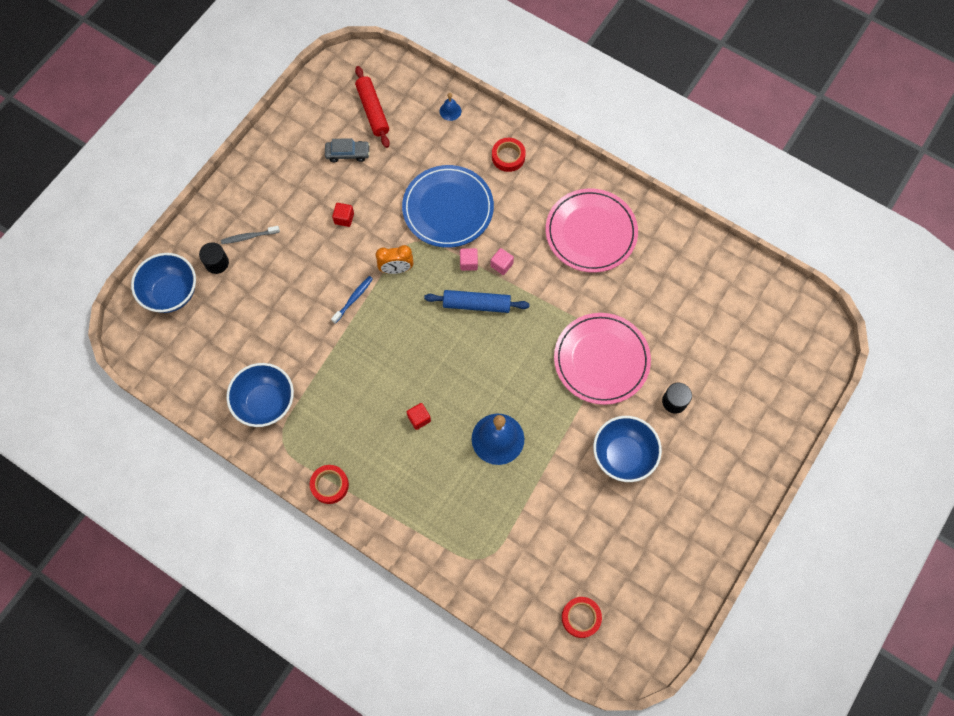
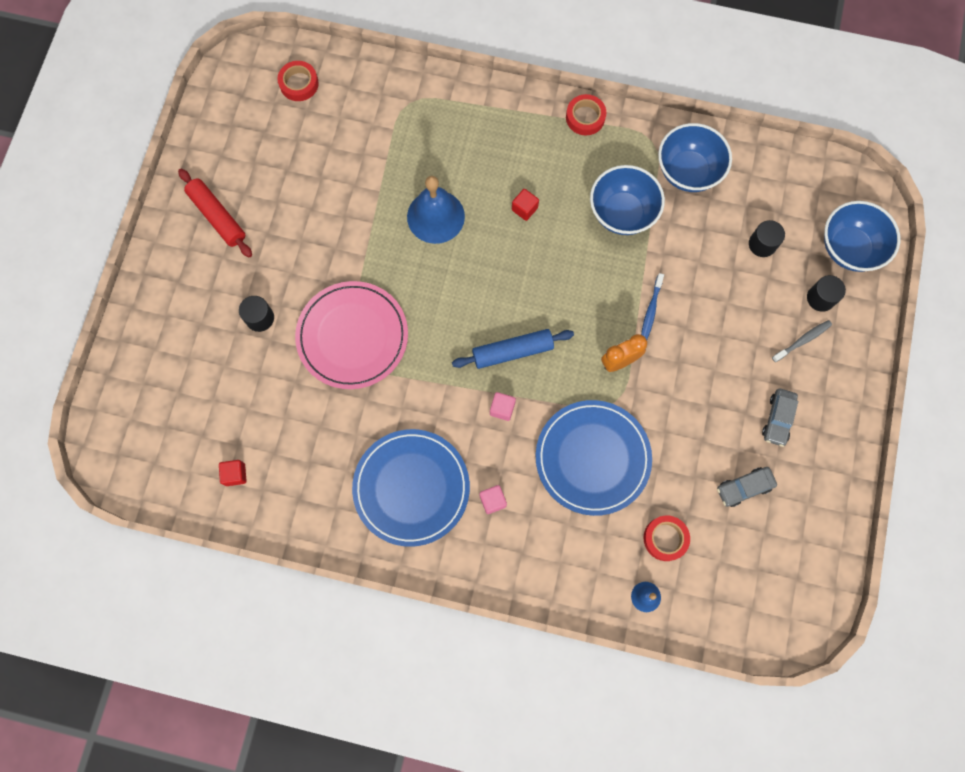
camera: 160 degrees right, 5 degrees up
(238, 320) = (762, 244): none -> black cylinder
(298, 189) = (778, 419): none -> grey car
(344, 218) = (707, 401): red cube -> red cube (235, 474)
(373, 111) = (742, 560): red rolling pin -> red rolling pin (217, 216)
(468, 263) = (541, 398): pink cube -> pink cube (492, 501)
(508, 157) = (547, 556): red tape -> red tape (665, 538)
(591, 232) = (411, 488): pink plate -> blue plate
(623, 455) = (300, 243): blue bowl -> blue bowl (622, 213)

